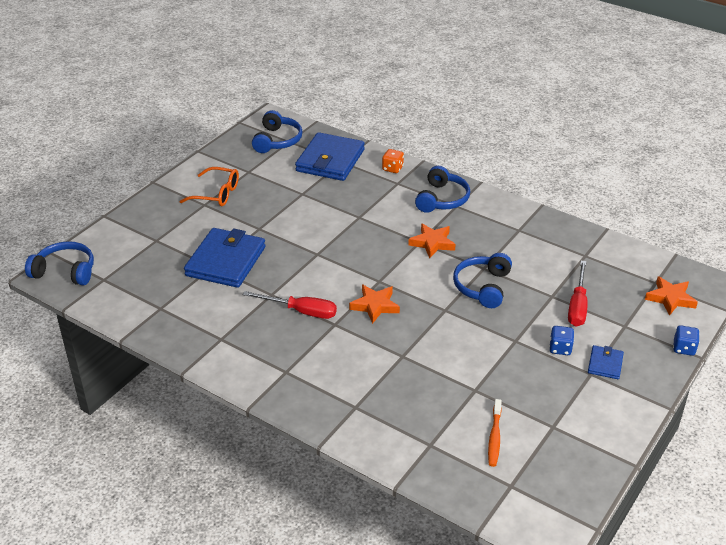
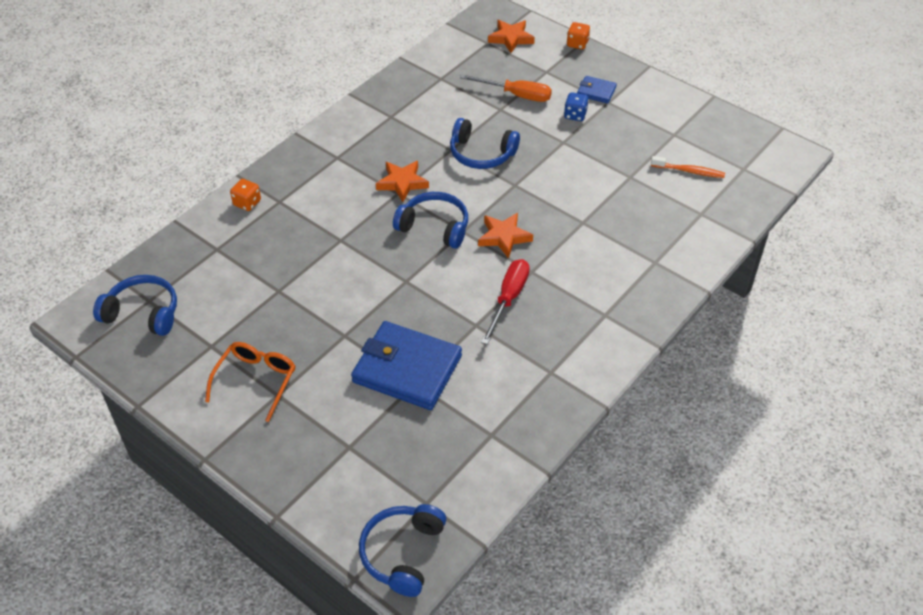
camera: 85 degrees left, 10 degrees up
(330, 160) = (210, 260): blue wallet -> none
(442, 199) = (321, 167): blue headphones -> blue headphones (434, 227)
(577, 306) = (516, 95): red screwdriver -> orange screwdriver
(684, 348) = (577, 44): blue dice -> orange dice

